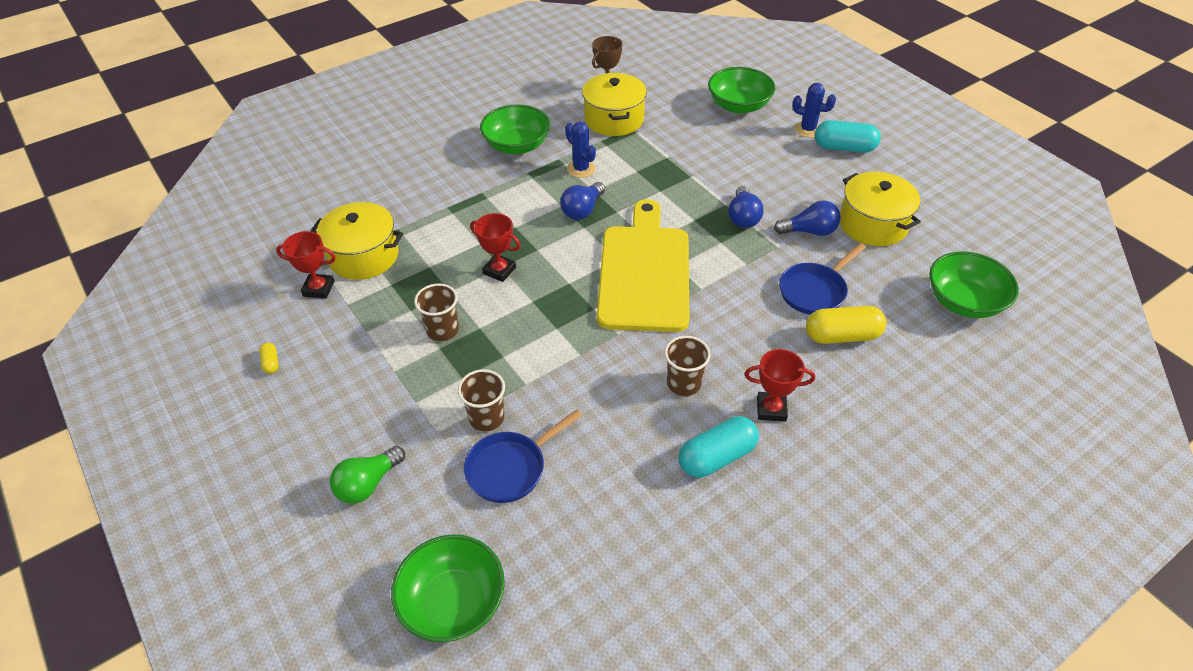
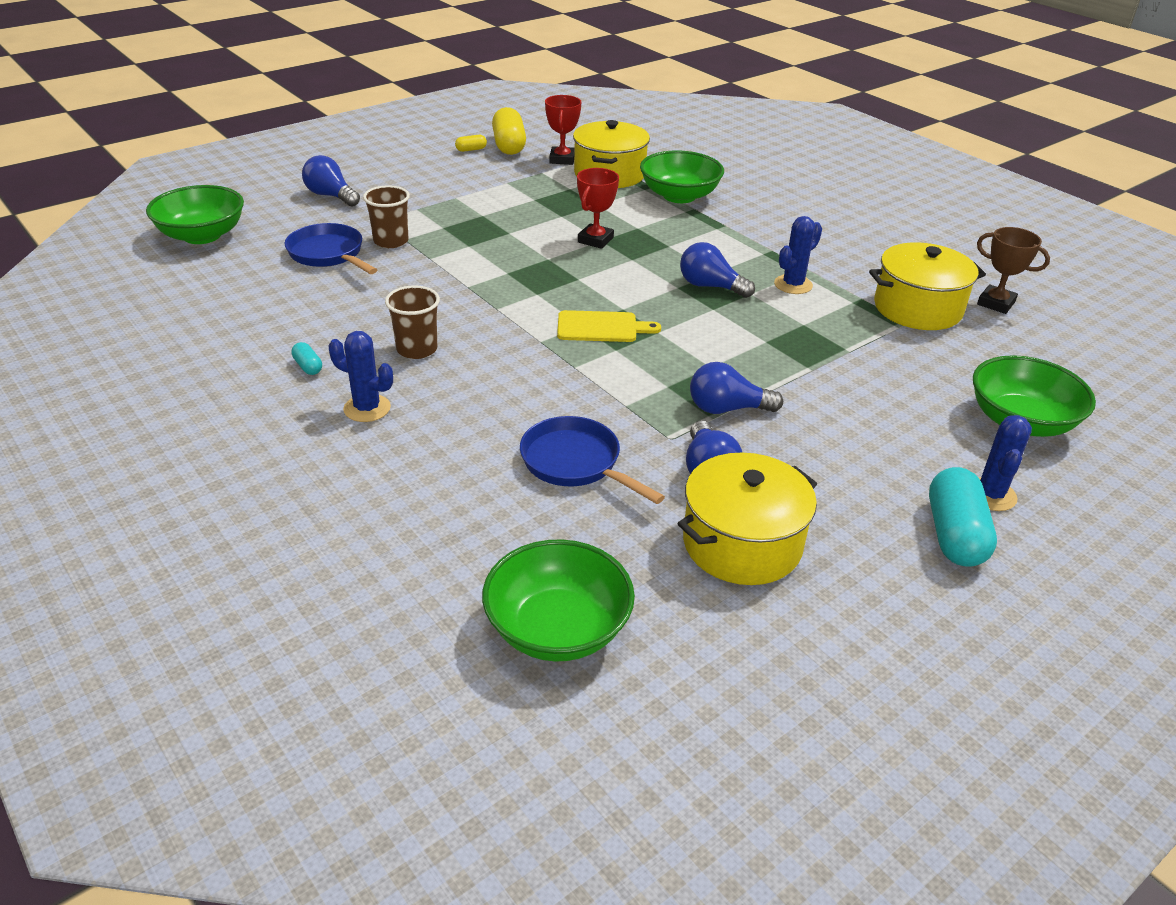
camera: 85 degrees right, 10 degrees down
(368, 484) = (331, 196): green light bulb -> blue light bulb
(443, 330) = (507, 216): brown cup -> none
(517, 145) = (824, 243): green bowl -> green bowl (679, 196)
(644, 272) = (601, 327): yellow cutting board -> yellow cutting board, size x0.44
(717, 457) = (308, 366): turquoise capsule -> turquoise capsule, size x0.46
(771, 409) = (367, 408): red trophy -> blue cactus
(842, 336) = (485, 480): yellow capsule -> yellow capsule (509, 145)

